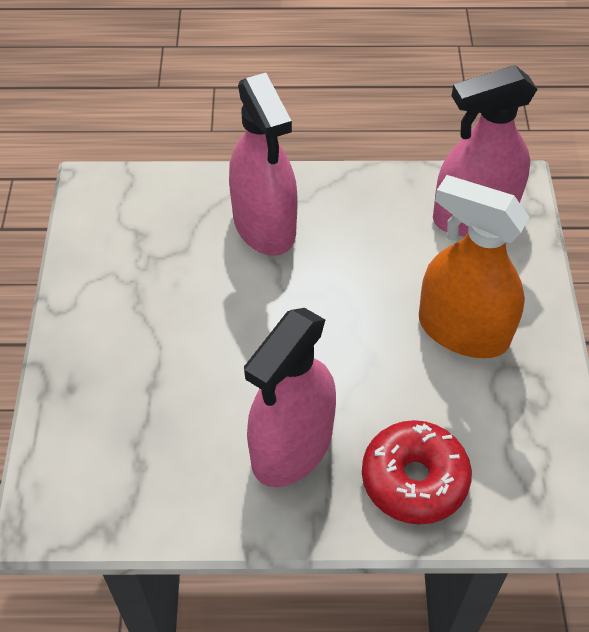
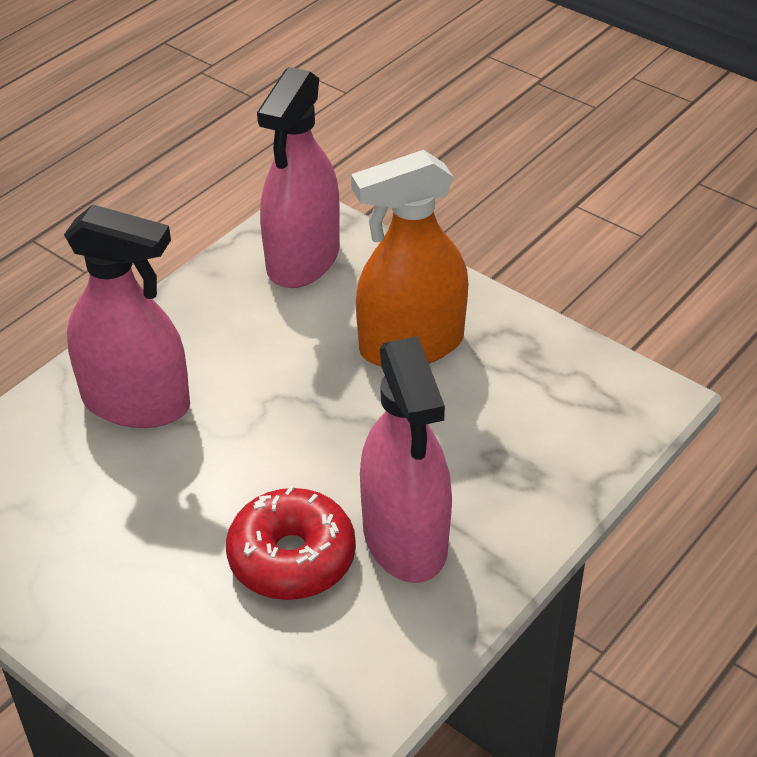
camera: 50 degrees left, 10 degrees down
(414, 479) = (523, 473): red donut -> red donut (292, 558)

